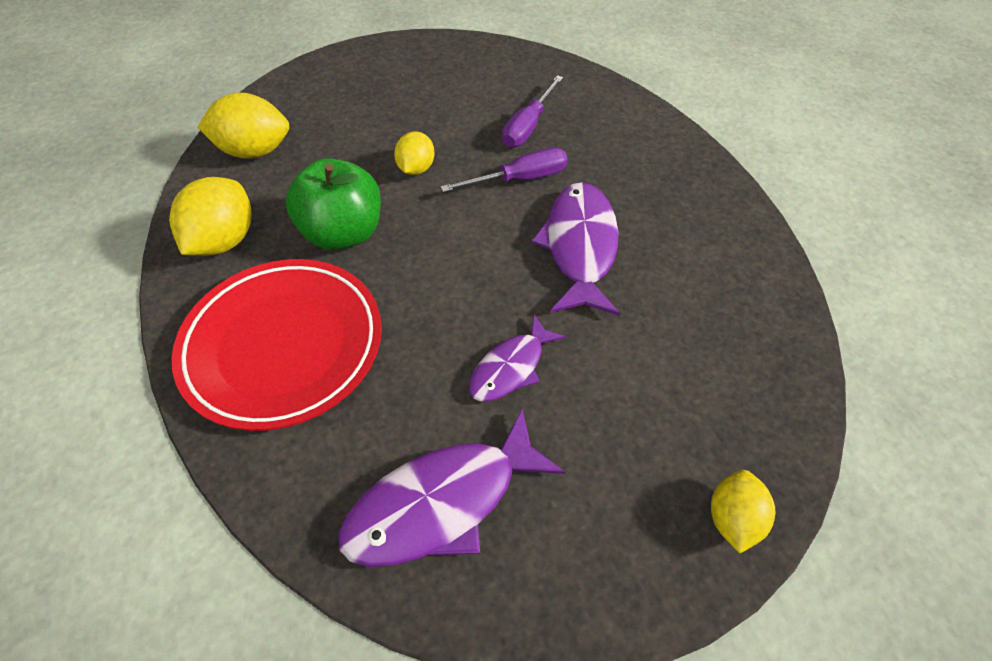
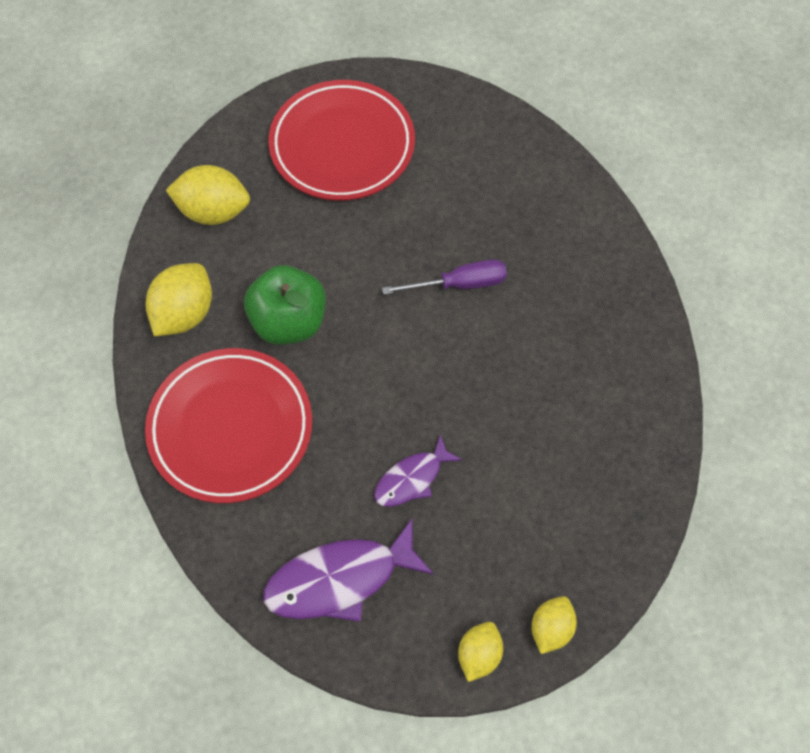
camera: 10 degrees right, 10 degrees up
(381, 89) = (342, 145): none -> red plate
(416, 169) = (363, 256): yellow lemon -> yellow lemon (479, 654)
(528, 126) = (481, 218): purple screwdriver -> none
(580, 247) = (497, 370): purple fish -> none

